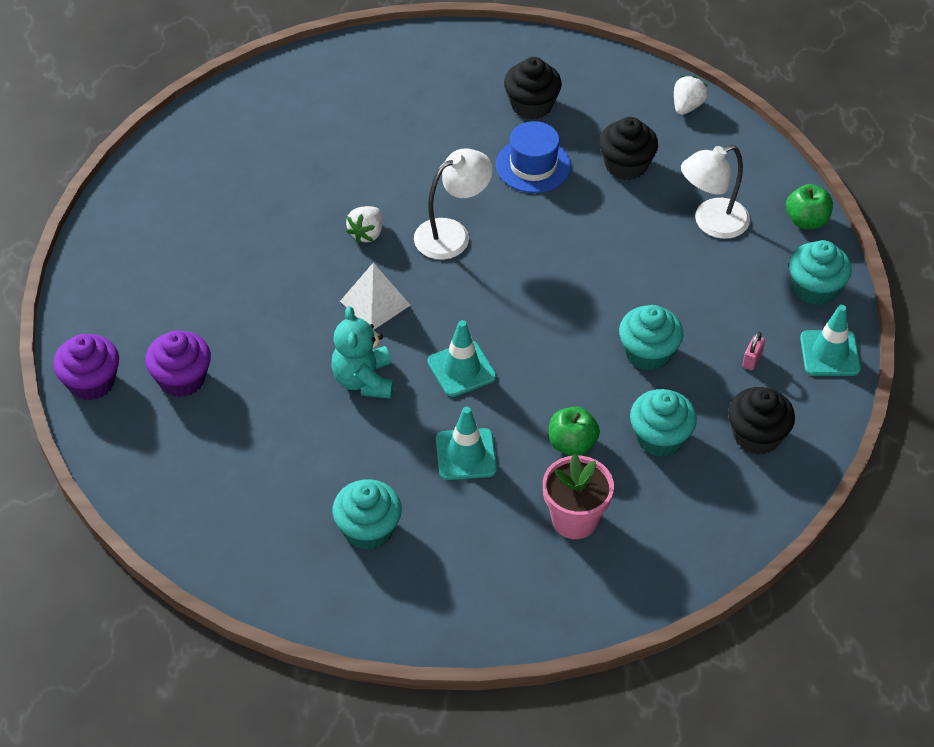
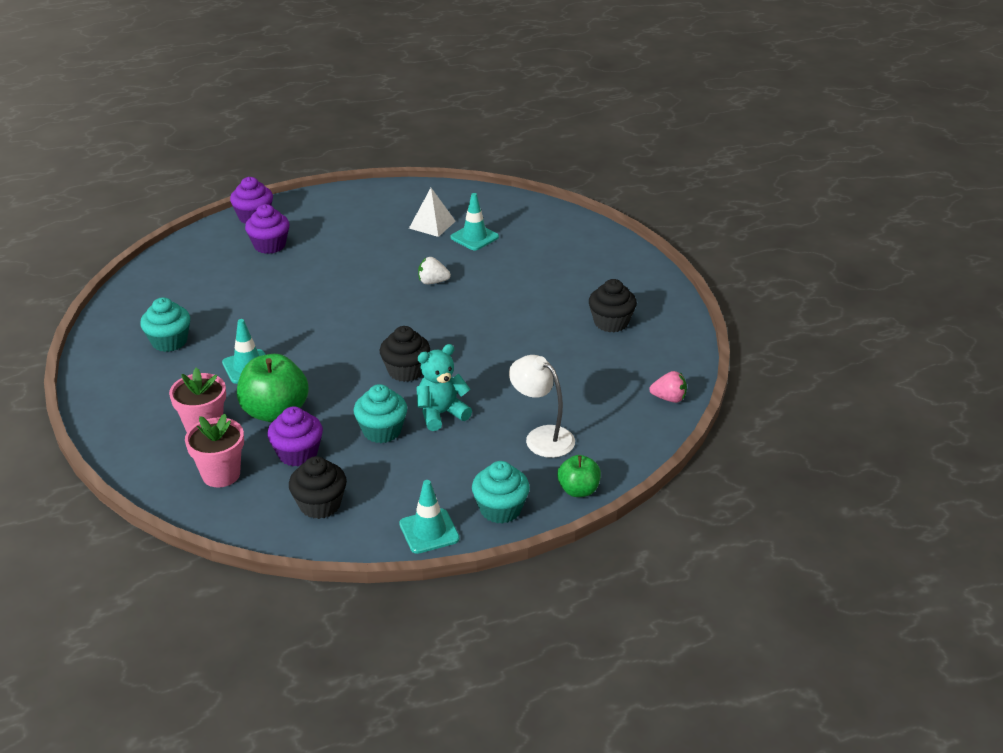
camera: 70 degrees right, 15 degrees down
(364, 380) = (297, 311): turquoise teddy bear -> turquoise teddy bear (441, 414)
(375, 303) = (369, 300): white pyramid -> white pyramid (432, 224)
(452, 234) = (453, 316): white lamp -> none
(461, 369) = (326, 348): turquoise traffic cone -> turquoise traffic cone (474, 237)
(533, 165) = (546, 337): blue hat -> none
(572, 444) = (275, 412): green apple -> green apple, size x1.74
(626, 165) = (578, 380): black cupcake -> black cupcake (406, 371)
(660, 438) = (298, 453): turquoise cupcake -> purple cupcake
(671, 517) = (221, 474): none -> pink flower pot
(687, 106) = (669, 398): white strawberry -> pink strawberry
(752, 360) = (400, 487): pink padlock -> none

